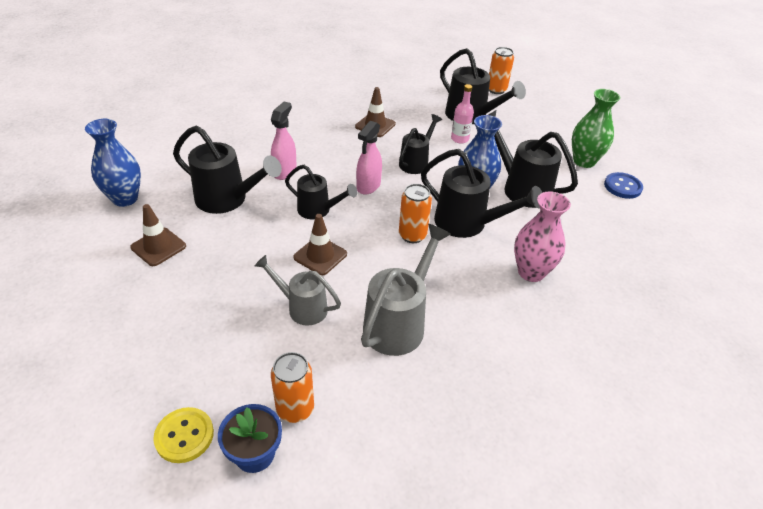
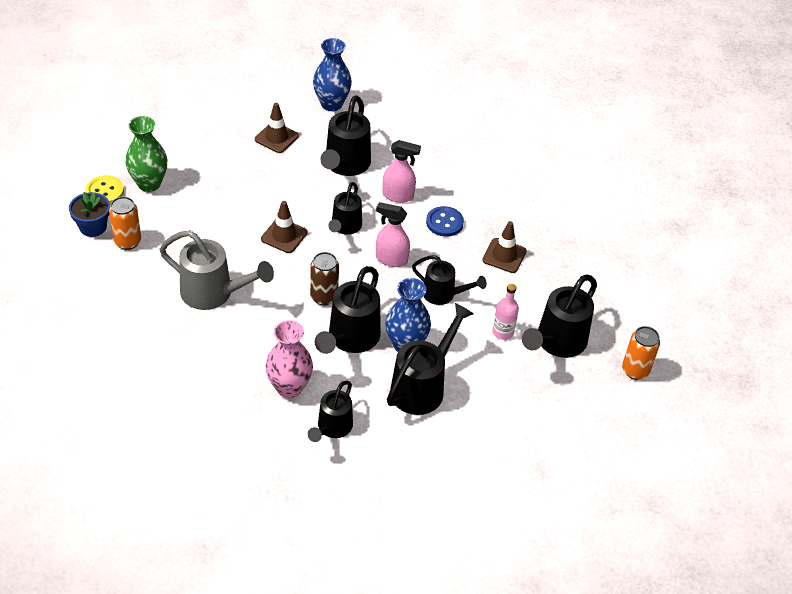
camera: 80 degrees right, 5 degrees up
(302, 308) = (222, 232): grey watering can -> none
(412, 235) = (324, 297): orange can -> brown can
(575, 247) = (332, 428): none -> black watering can
(584, 161) = (494, 453): green vase -> green vase (149, 183)
(622, 187) = (452, 487): blue button -> blue button (444, 222)

